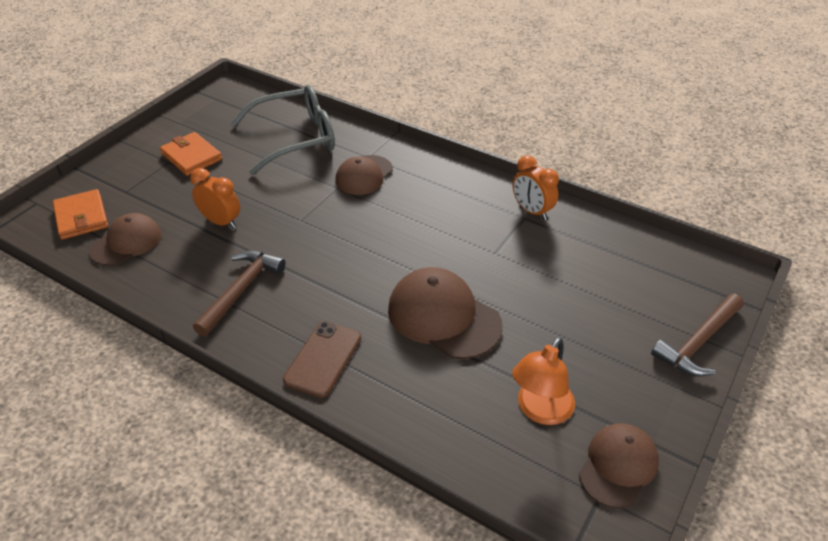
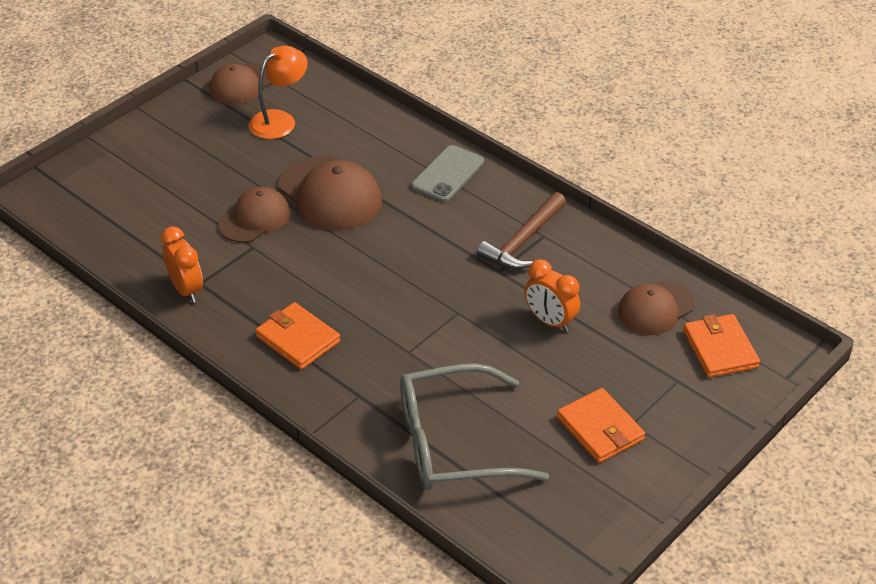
camera: 170 degrees left, 0 degrees up
(323, 359) = (447, 174): brown phone -> grey phone
(364, 175) = (369, 366): brown cap -> brown cap (254, 218)
(424, 186) = (298, 339): none -> orange wallet
(698, 342) = (115, 148): brown hammer -> none

